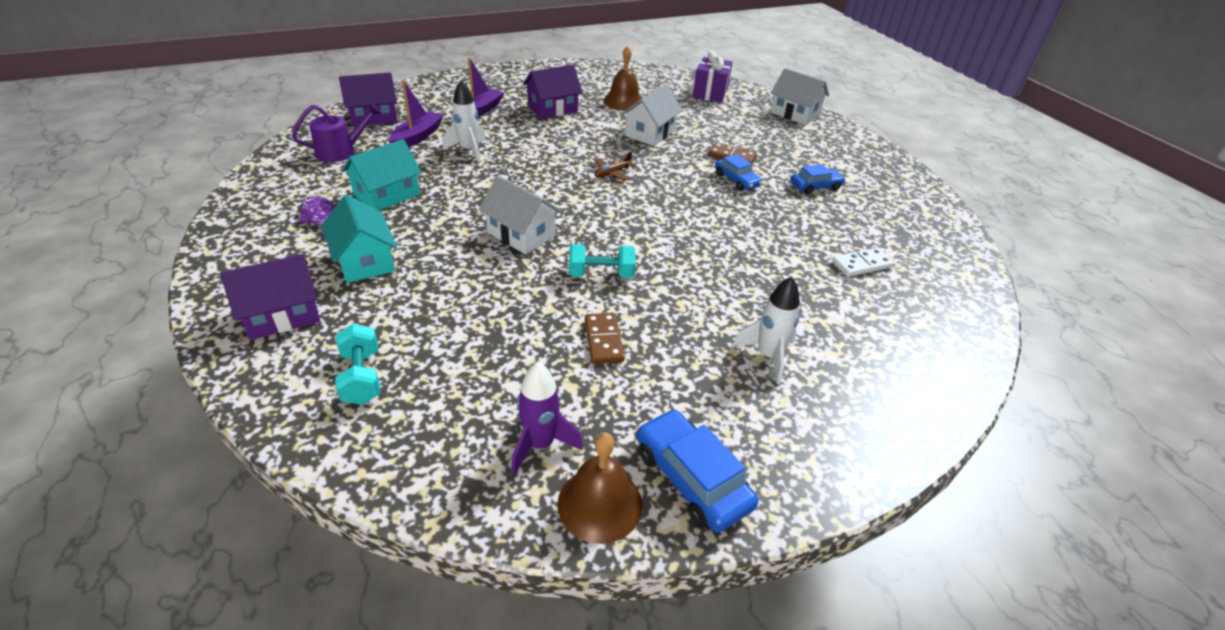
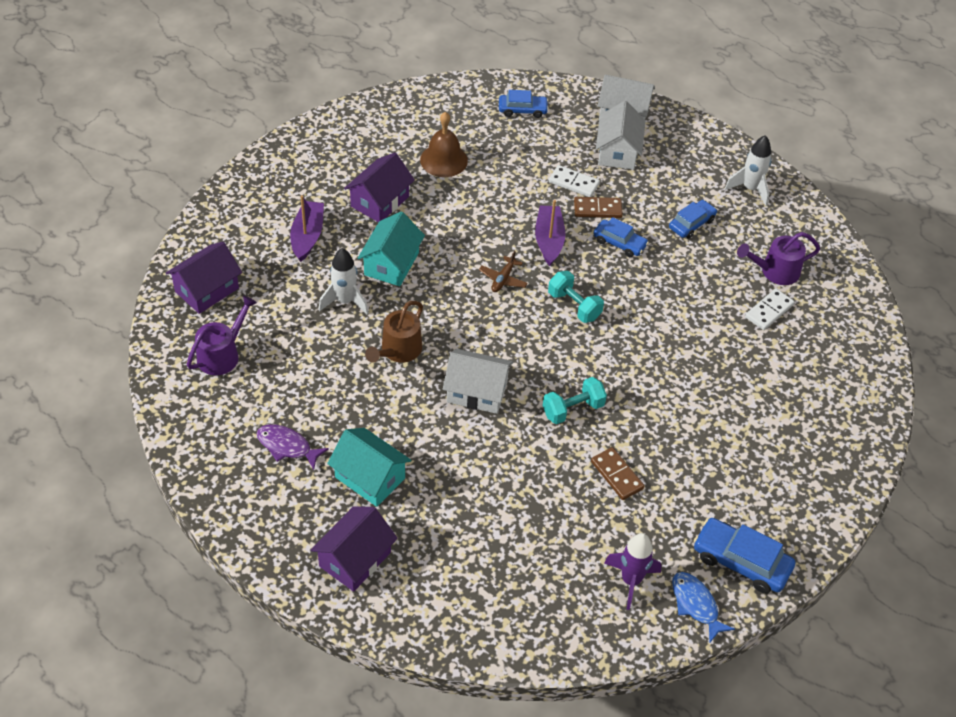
camera: 25 degrees left, 10 degrees up
(362, 377) = (467, 585): turquoise dumbbell -> turquoise dumbbell (574, 306)
(387, 195) = (319, 394): turquoise house -> turquoise house (391, 264)
(417, 137) = (278, 302): purple boat -> purple boat (549, 240)
(480, 189) = (398, 350): none -> brown watering can
(600, 504) = (695, 605): brown bell -> blue fish
(650, 133) = (501, 203): white house -> white house (618, 152)
(710, 93) = (522, 110): purple gift -> blue car
(722, 138) = (573, 183): none -> white domino
(767, 356) = (741, 438): white rocket -> white rocket (750, 189)
(884, 239) = (775, 271): none -> purple watering can

